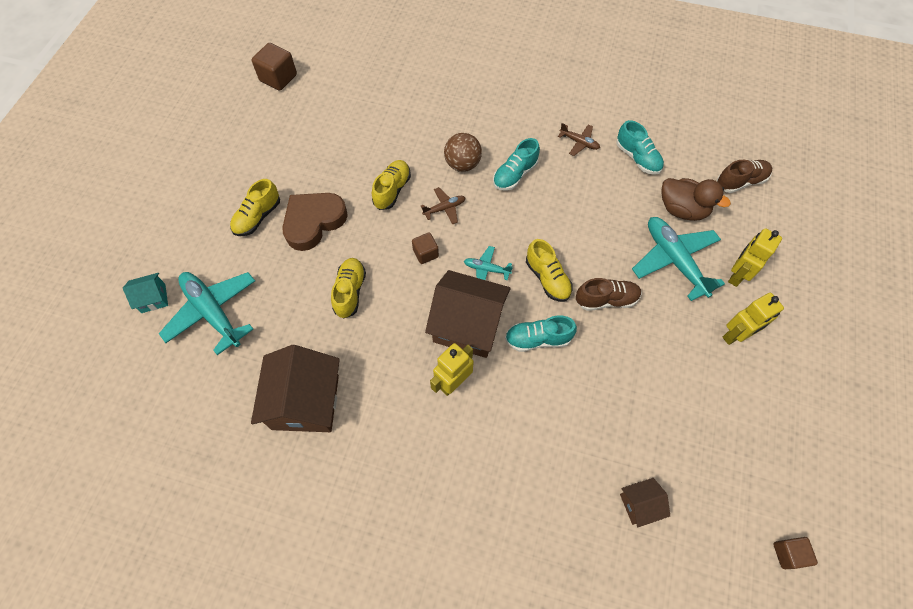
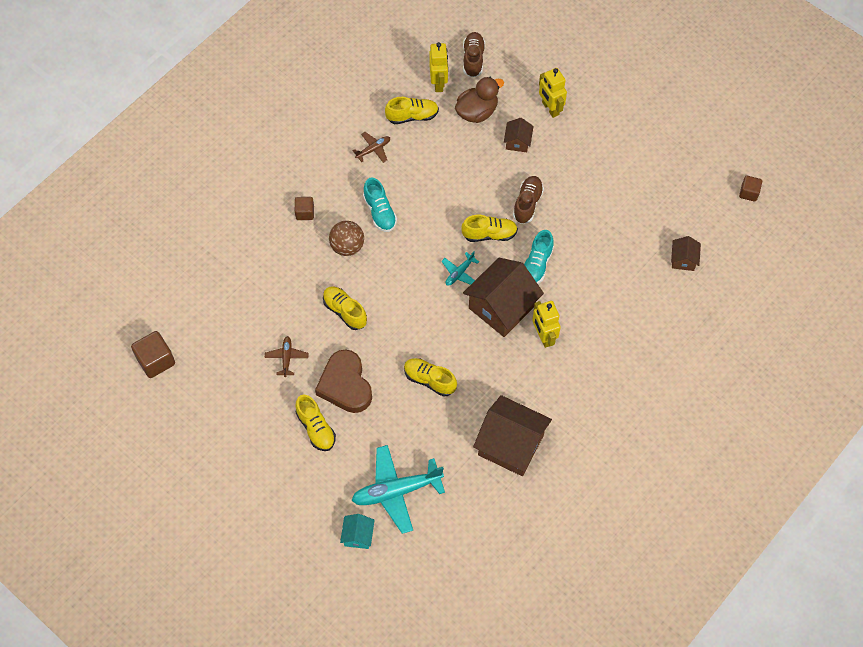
camera: 65 degrees left, 0 degrees up
(425, 253) = (422, 311): brown cube -> brown cube (305, 213)
(444, 208) = (385, 279): brown plane -> brown plane (286, 358)
(637, 158) = (412, 116): turquoise shoe -> yellow shoe
(674, 260) = (517, 142): turquoise plane -> brown house
(736, 335) = (595, 137): yellow robot -> yellow robot (438, 83)

